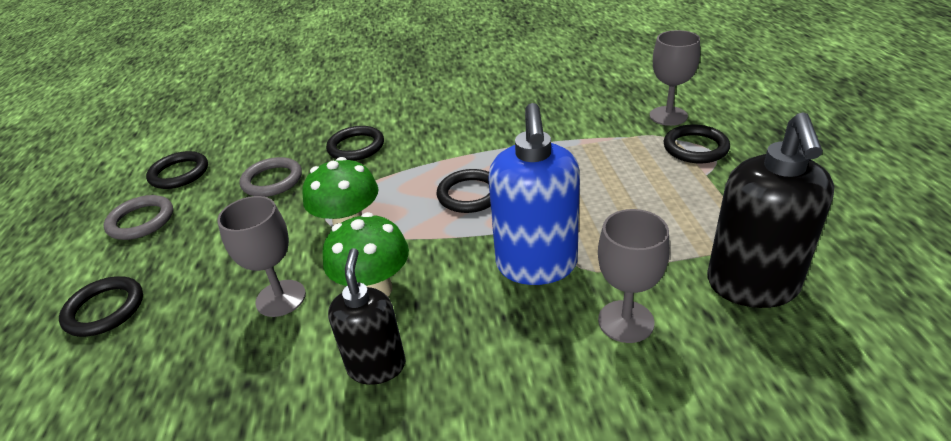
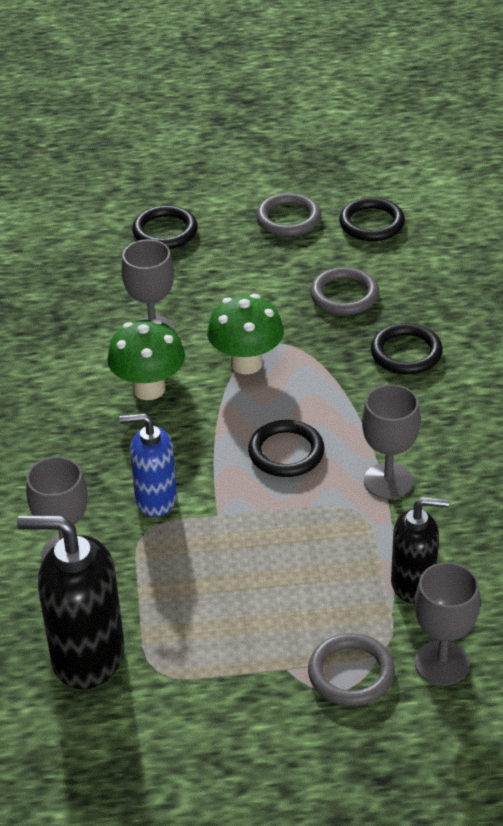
camera: 90 degrees right, 5 degrees up
(376, 366) = (59, 397): black soap dispenser -> black soap dispenser (413, 584)
(500, 145) = (388, 481): none -> grey goblet
(536, 265) = (155, 499): blue soap dispenser -> blue soap dispenser, size x0.64
(695, 148) = (351, 673): black ring -> grey ring

